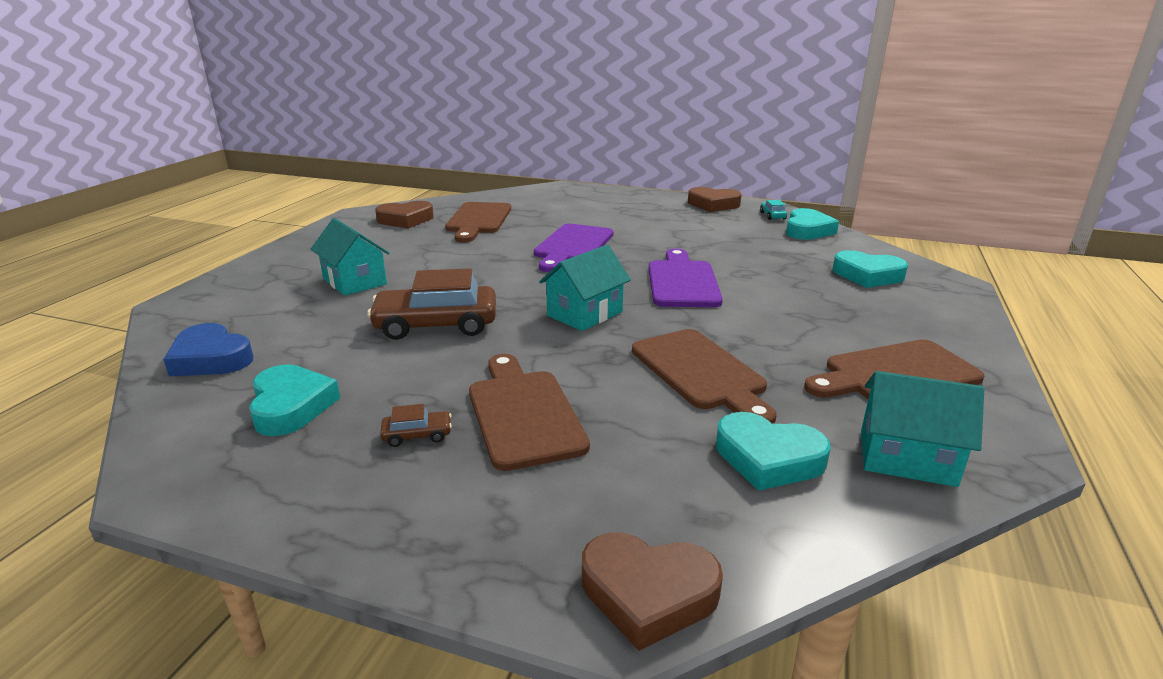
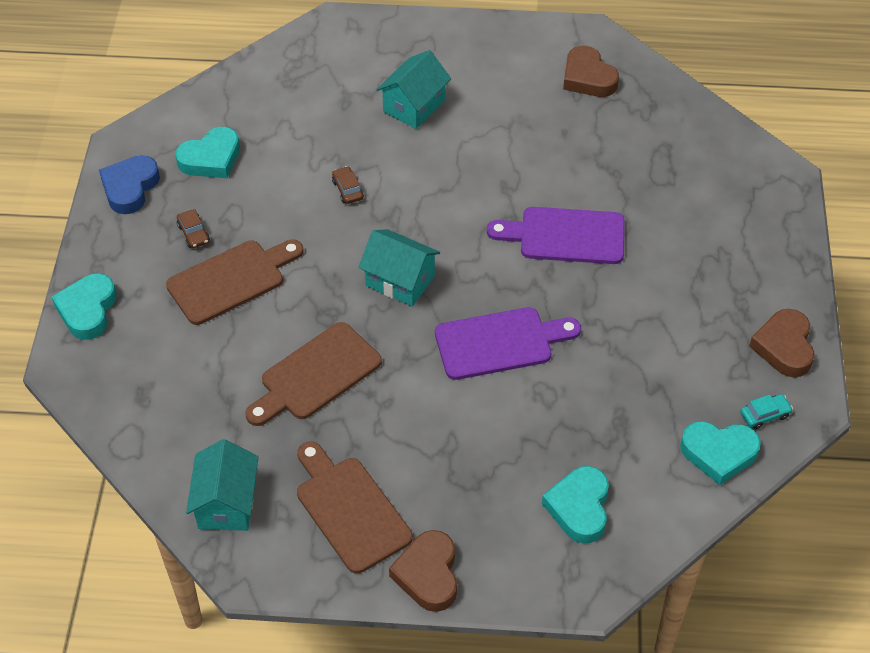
camera: 75 degrees right, 25 degrees up
(211, 358) = (259, 88): blue heart -> blue heart (130, 188)
(436, 325) = (347, 190): brown car -> brown car, size x0.43
(478, 220) = (614, 136): brown cutting board -> none
(648, 593) = (78, 373): brown heart -> brown heart (428, 574)
(768, 458) = (208, 422): turquoise heart -> turquoise heart (87, 310)

